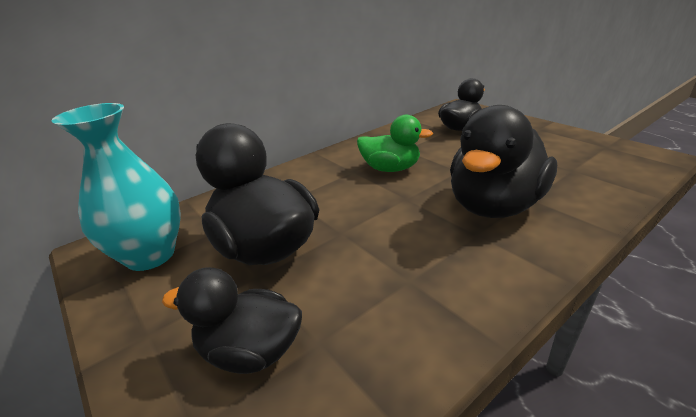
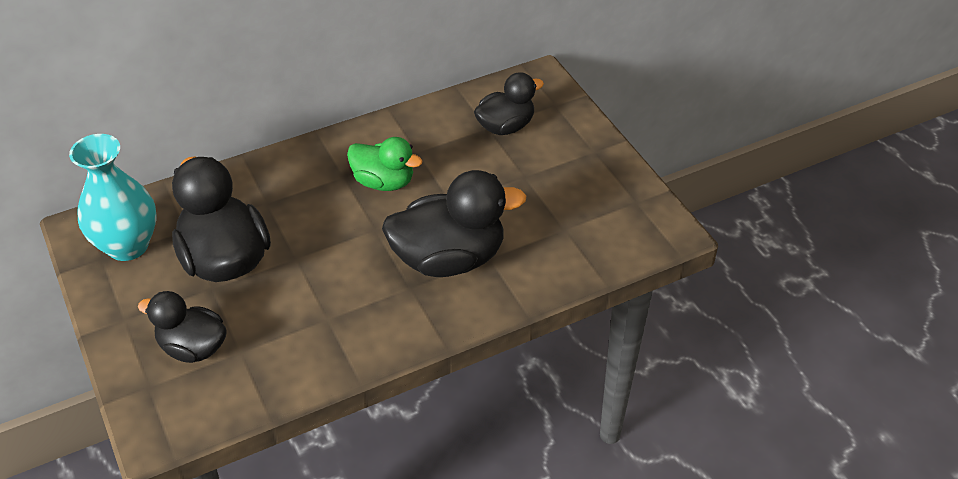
camera: 10 degrees right, 15 degrees up
(494, 206) = (449, 258): black duck -> black duck turned 150 degrees counterclockwise

